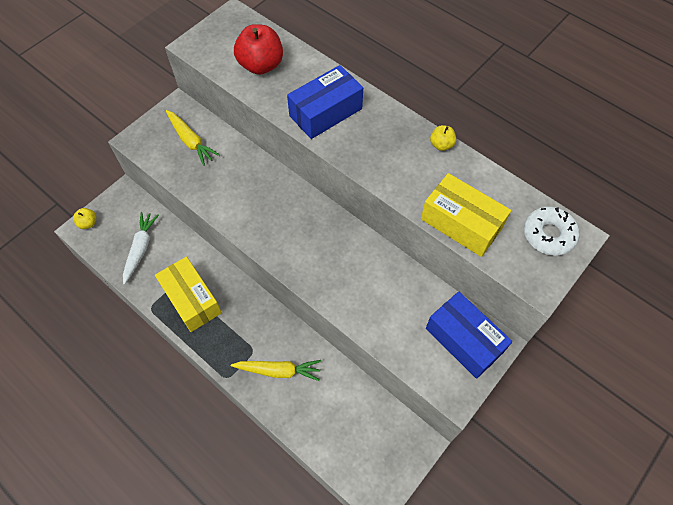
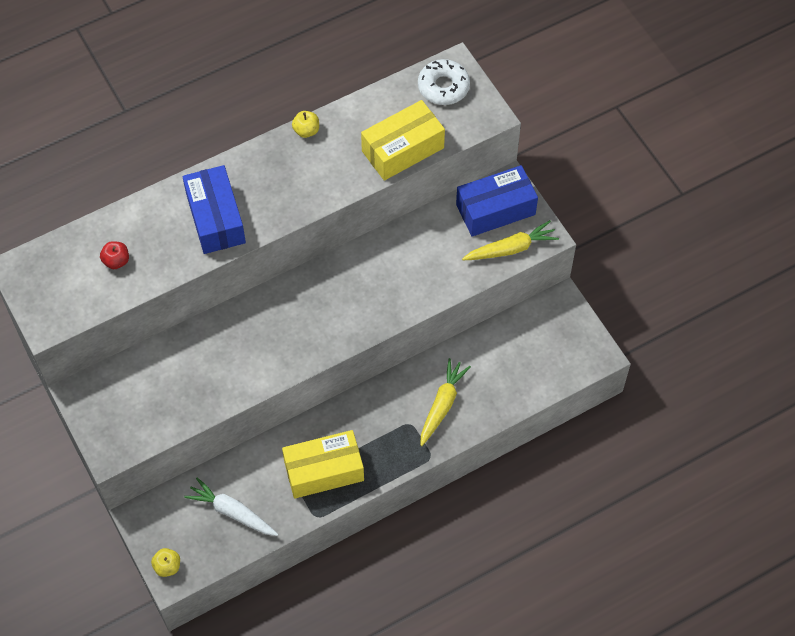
camera: 70 degrees left, 0 degrees up
(191, 141) = (142, 390): yellow carrot -> yellow carrot (511, 248)
(261, 65) = (116, 261): red apple -> red apple, size x0.49

